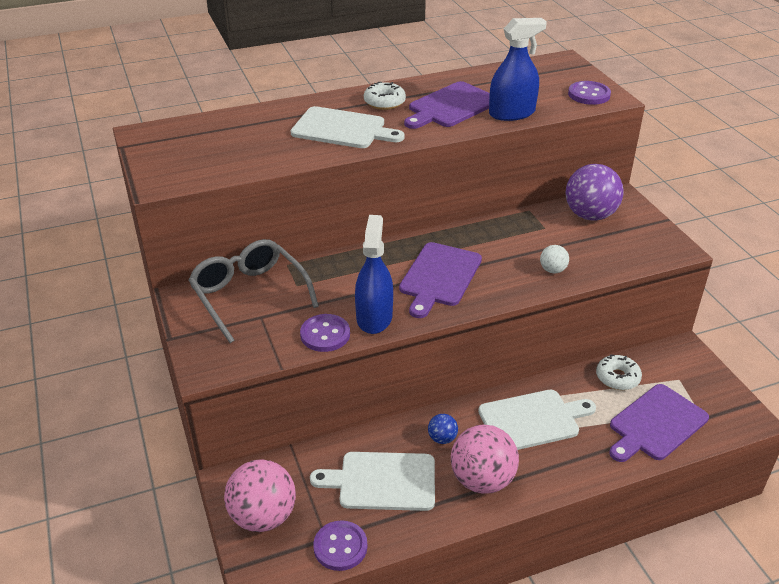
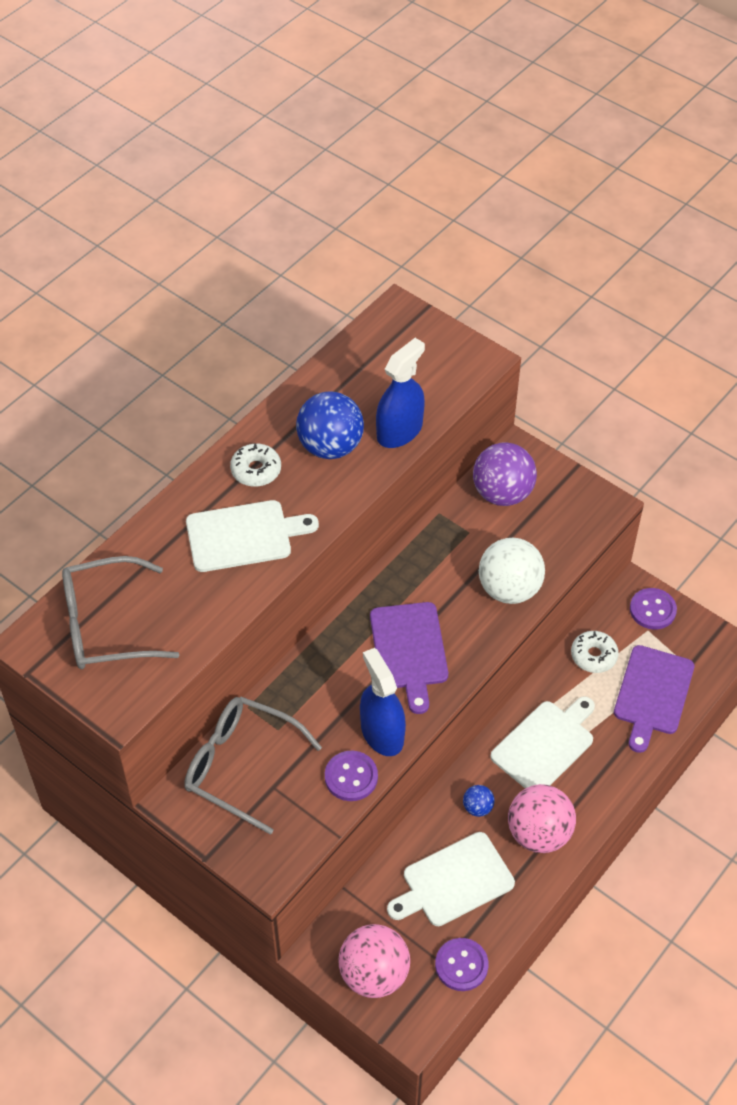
camera: 30 degrees left, 15 degrees up
(200, 141) = (107, 625): none -> grey glasses
(451, 106) = (330, 446): purple cutting board -> blue ball
(552, 270) = (509, 589): white ball -> white ball, size x2.12
(589, 94) = (458, 364): purple button -> purple button (652, 610)

